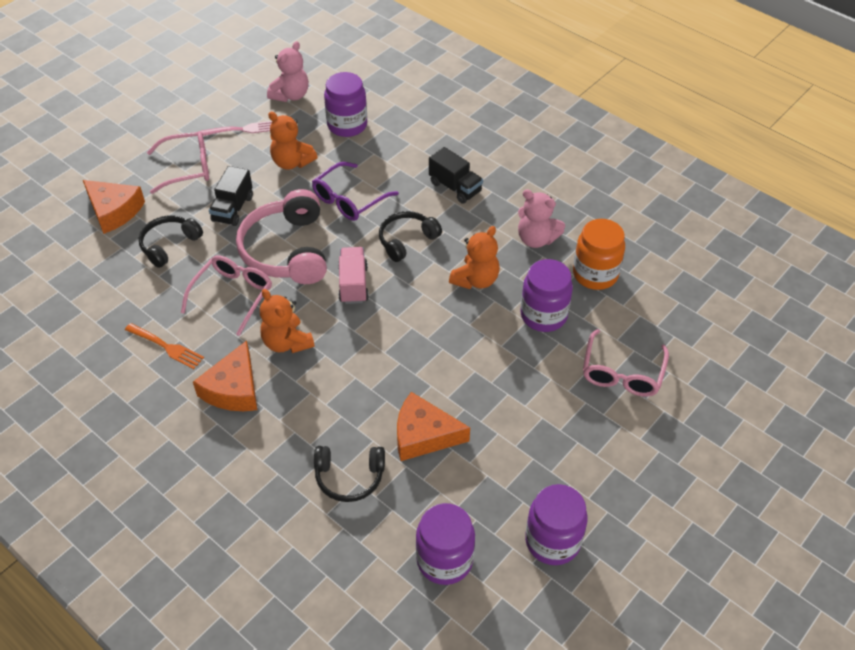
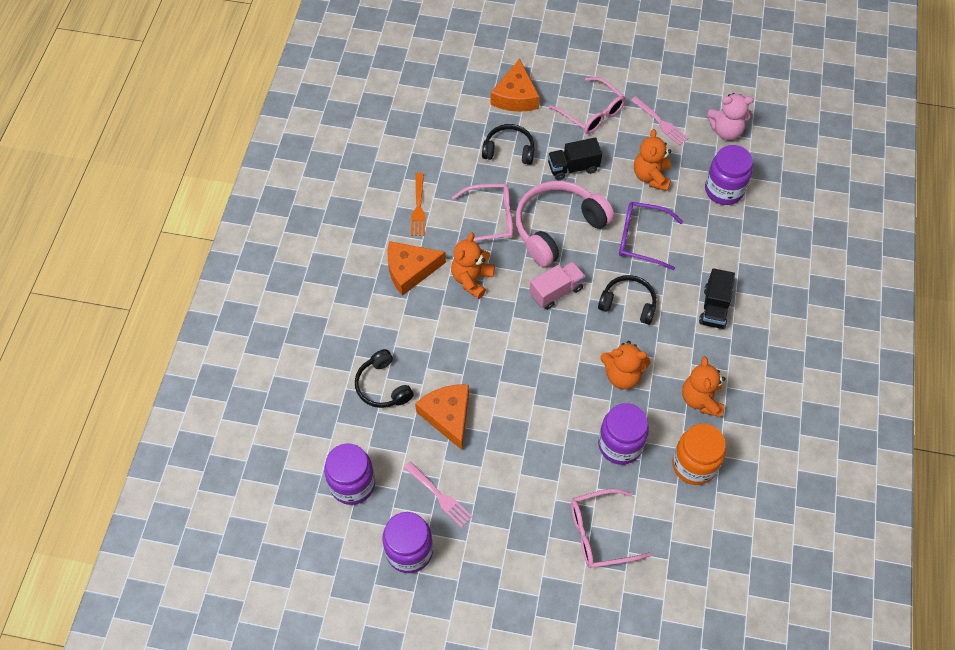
camera: 60 degrees right, 10 degrees up
(507, 484) = (439, 496): none -> pink fork
(536, 239) = (701, 399): pink teddy bear -> orange teddy bear

